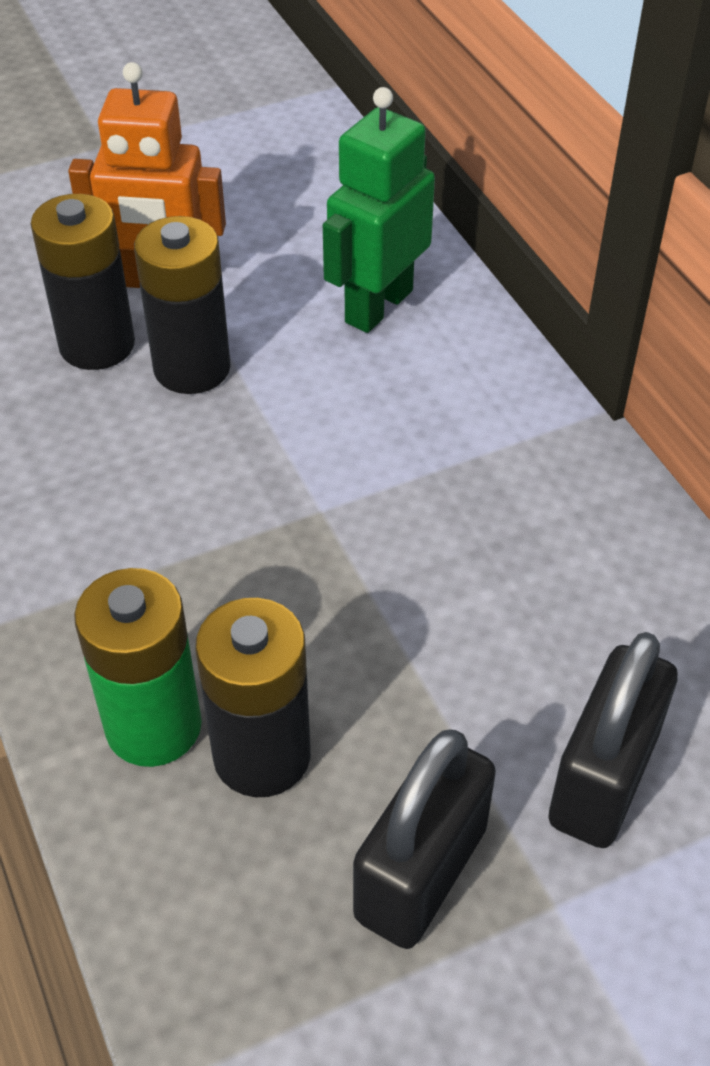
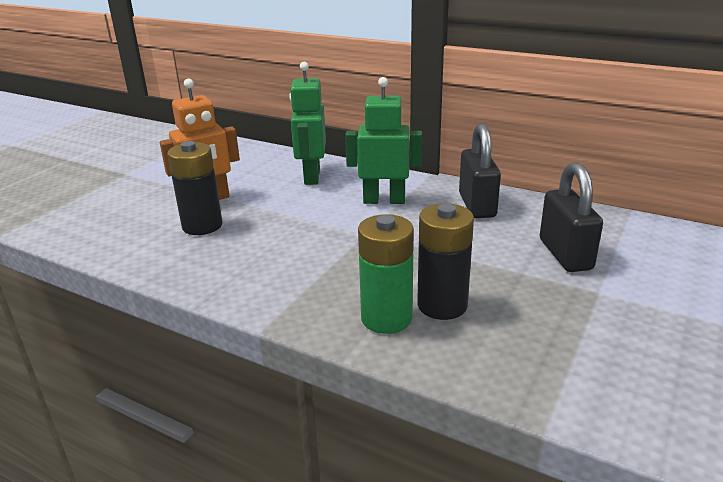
camera: 35 degrees left, 20 degrees down
(192, 368) = (256, 217): black battery -> none
(421, 873) = (546, 306): black padlock -> black padlock (477, 205)
(436, 441) = (384, 200): none -> green robot

